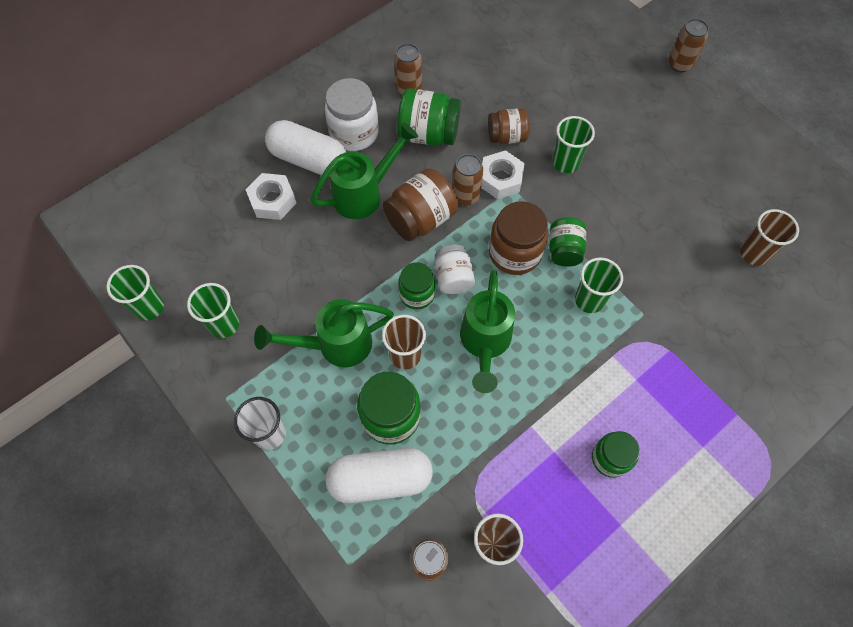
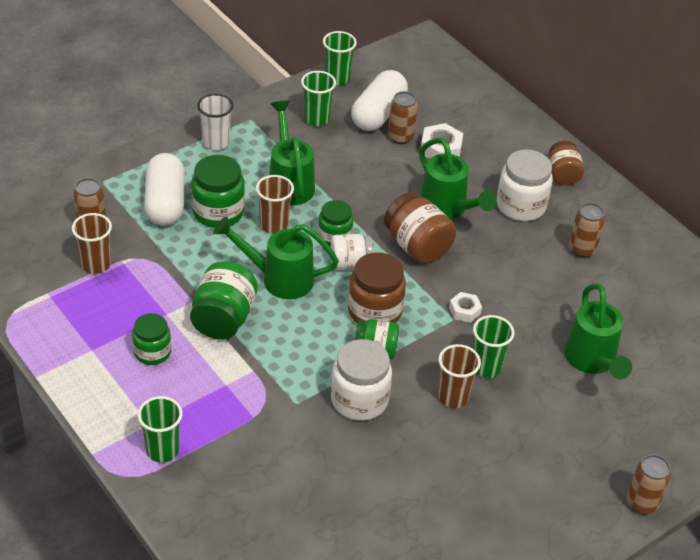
camera: 90 degrees right, 20 degrees down
(308, 159) = (487, 173): white capsule -> white capsule (378, 114)
(428, 134) = (521, 260): green jar -> green jar (223, 318)
(465, 195) = (444, 281): brown can -> brown can (400, 137)
(500, 179) = (464, 310): white nut -> white nut, size x0.64
(506, 137) = (520, 322): brown jar -> brown jar (562, 175)
(543, 87) = (592, 362): none -> green watering can
(589, 300) = (316, 362): green cup -> green cup (162, 450)
(626, 261) = (359, 400): none -> white jar
(753, 253) = (361, 518): brown cup -> brown cup (453, 397)

